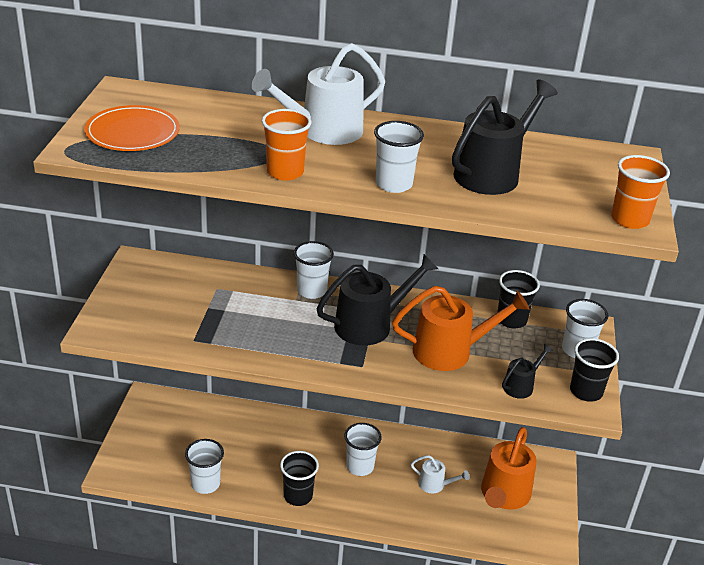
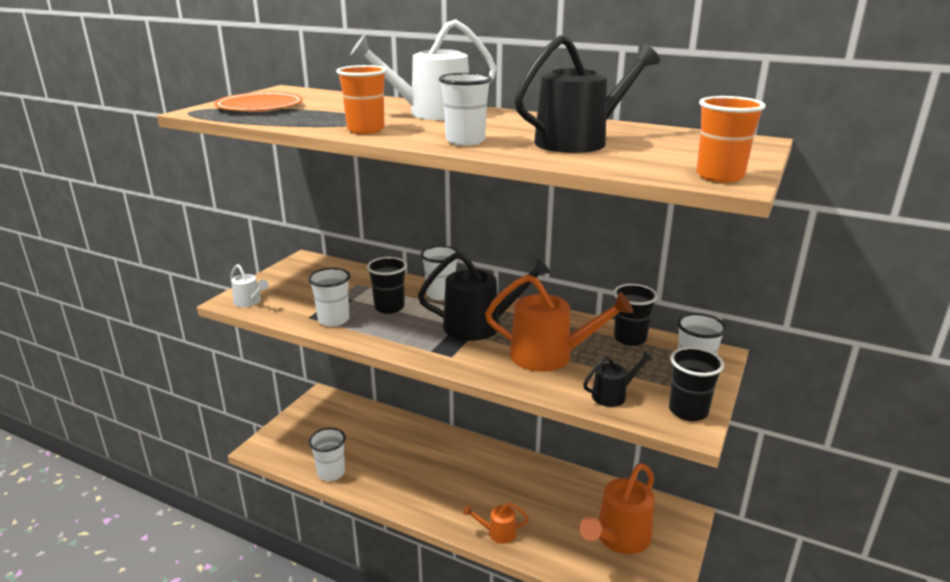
camera: 20 degrees right, 10 degrees down
(298, 496) = (409, 499): black cup -> black cup (389, 307)
(360, 466) = (480, 483): white cup -> white cup (333, 320)
(395, 513) = (497, 533): none -> orange watering can
(435, 485) = (549, 514): white watering can -> white watering can (250, 302)

